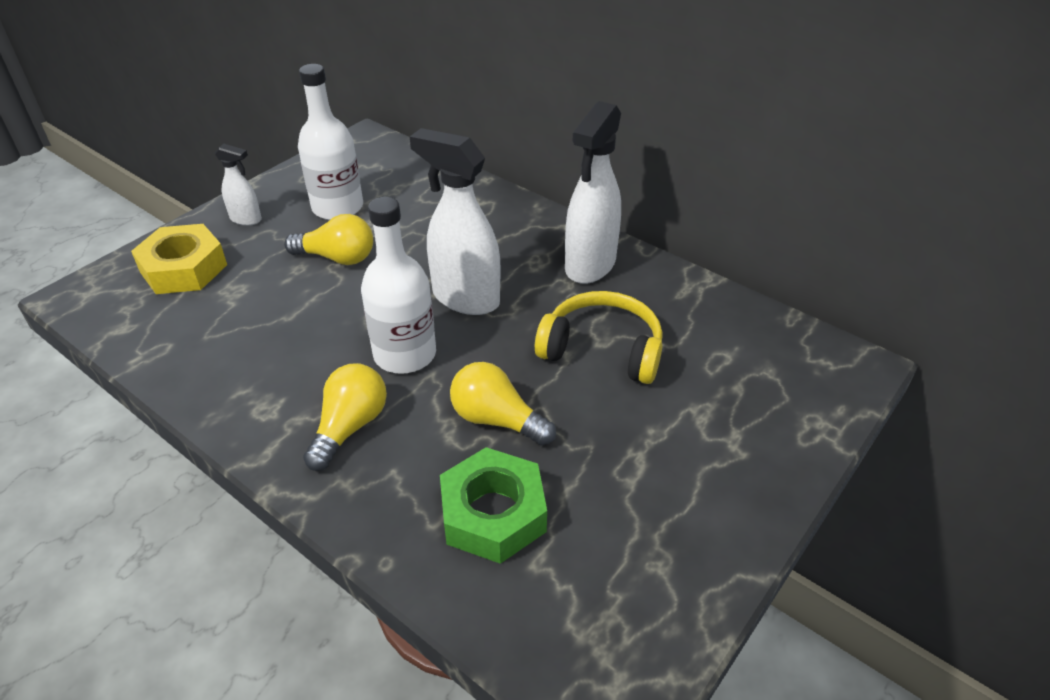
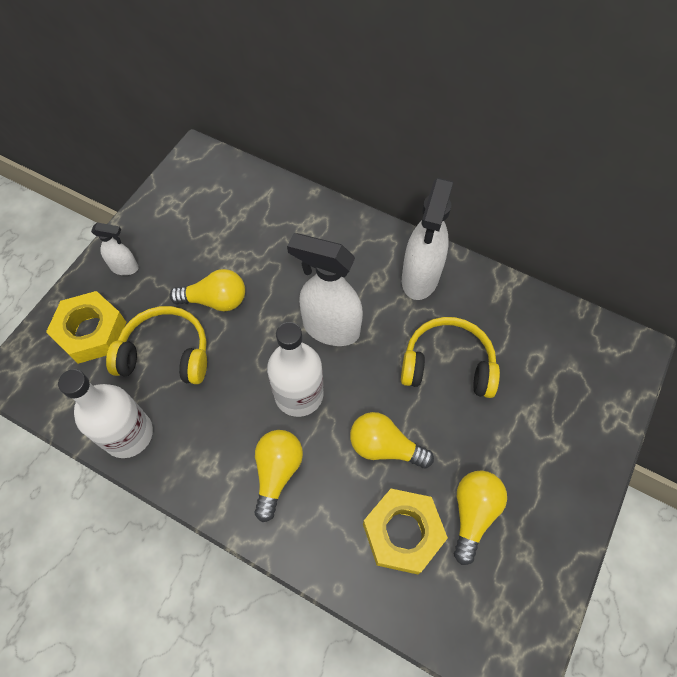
camera: 10 degrees left, 20 degrees up
(260, 297) = (166, 353): none -> yellow headphones
(337, 207) = (198, 243): white bottle -> white bottle (128, 434)
(493, 514) = (402, 533): green nut -> yellow nut
(596, 506) = (473, 513): none -> yellow light bulb

